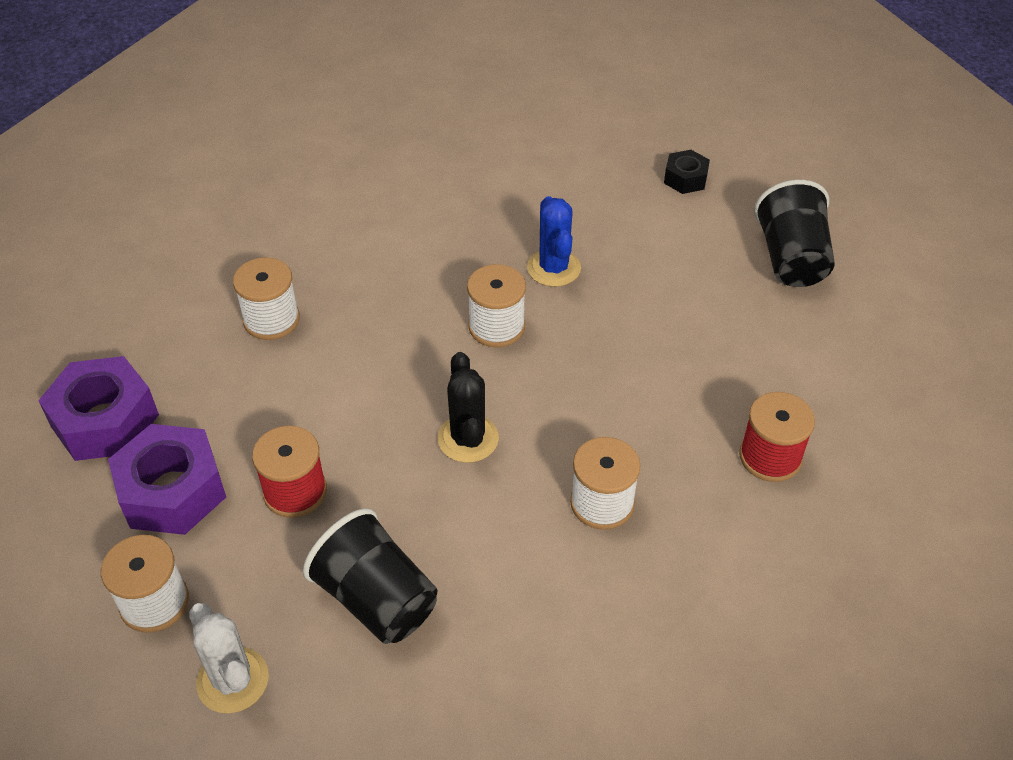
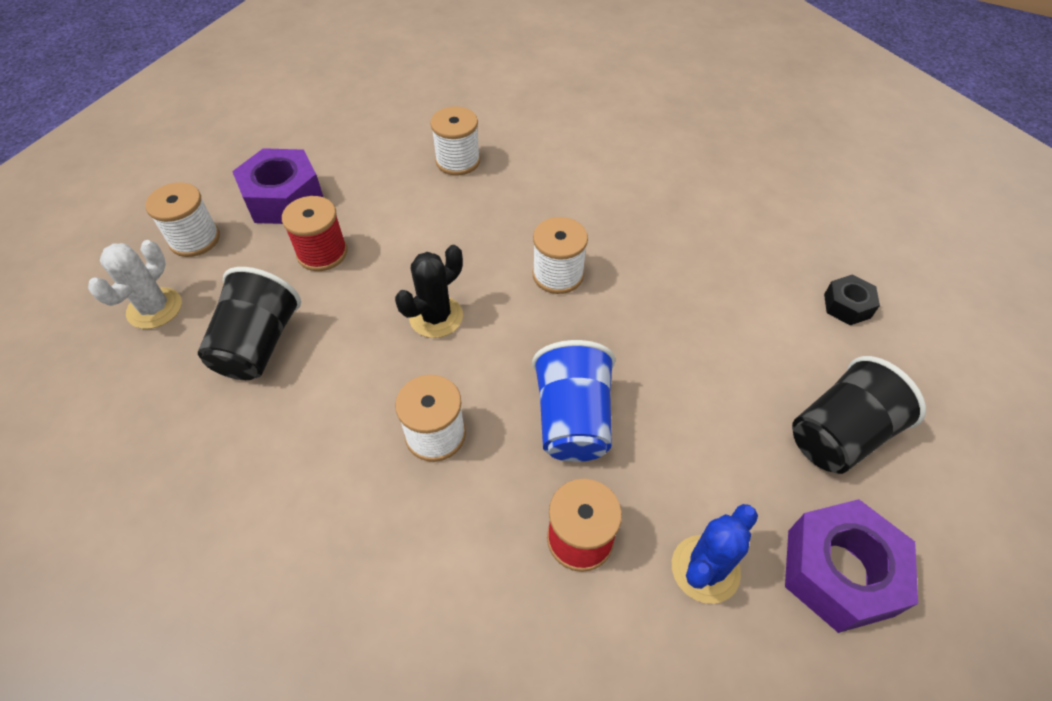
camera: 55 degrees right, 5 degrees up
(105, 421) = (317, 141): purple nut -> purple nut (839, 572)
(554, 268) = (651, 275): blue cactus -> blue cactus (705, 569)
(659, 402) = (573, 419): none -> blue cup

